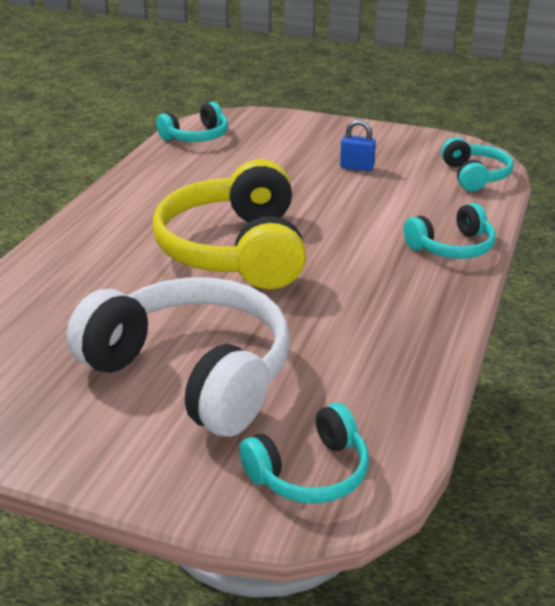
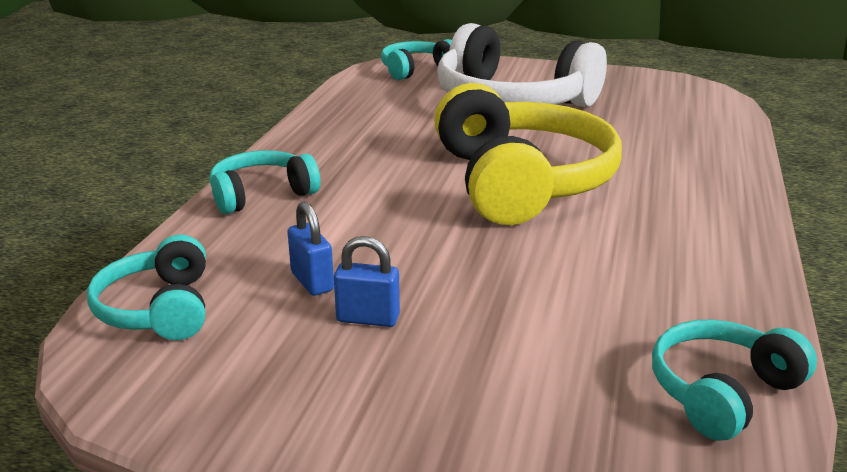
camera: 175 degrees right, 5 degrees down
(392, 185) = (312, 282): none -> blue padlock

